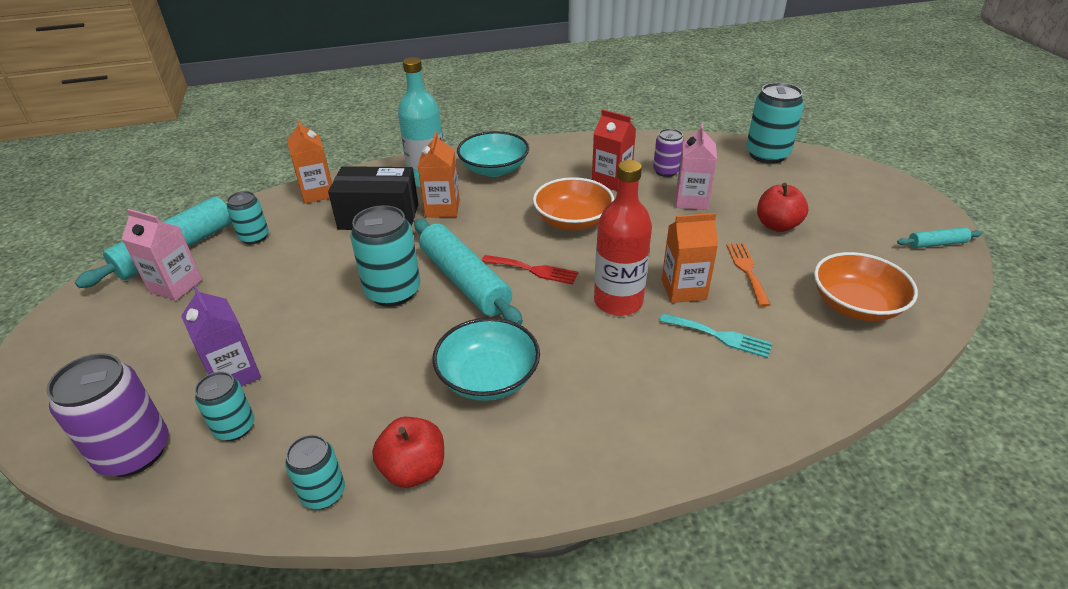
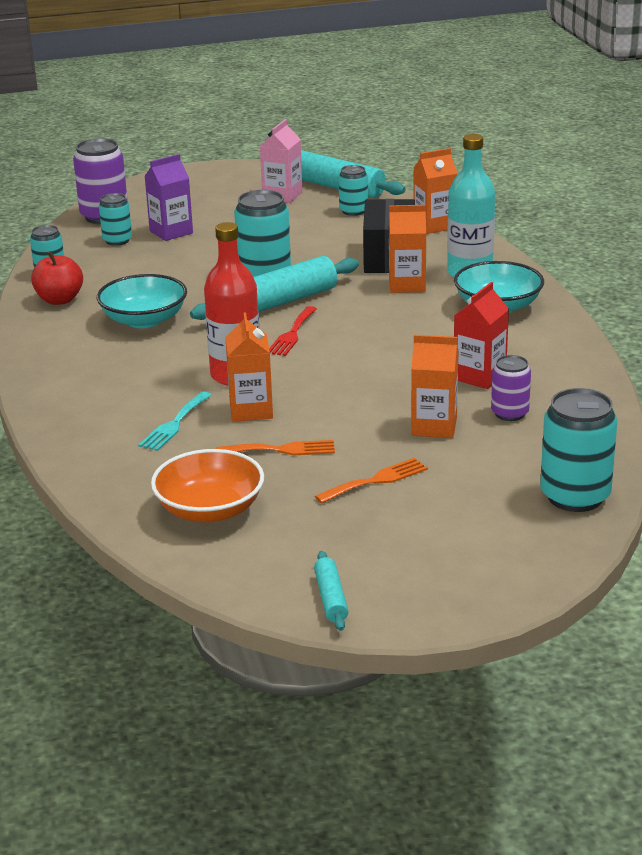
camera: 90 degrees right, 10 degrees down
(573, 221) = (384, 353): orange bowl -> none
(691, 200) = (434, 426): pink carton -> orange carton
(777, 225) = (376, 480): red apple -> orange fork

